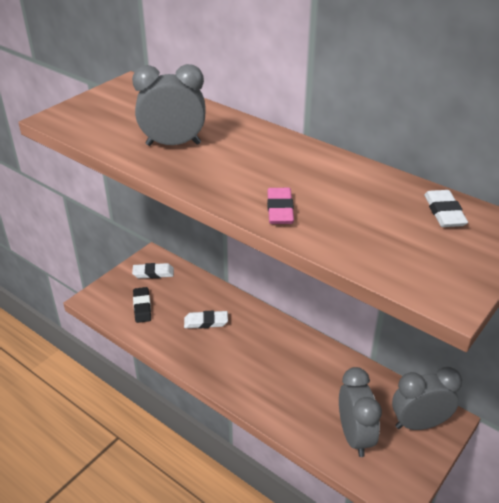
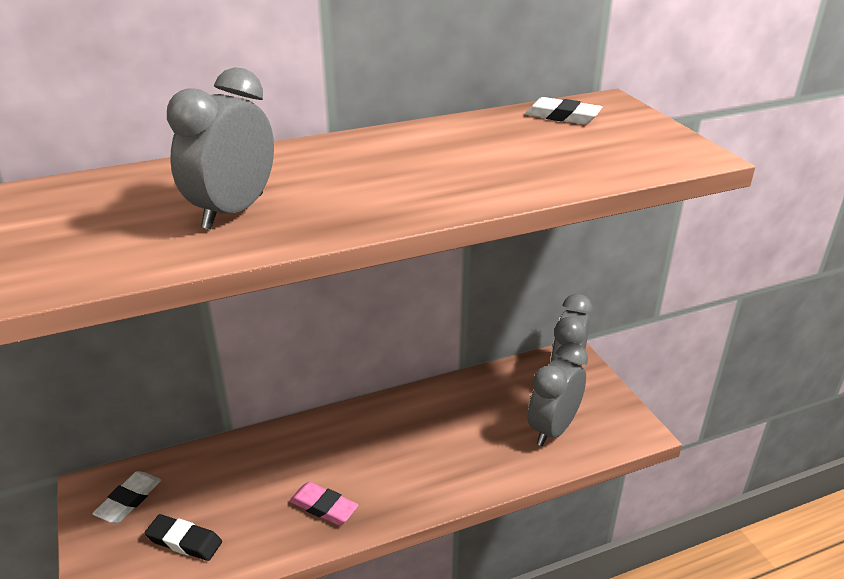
camera: 60 degrees left, 5 degrees down
(206, 322) = (282, 481): white eraser -> none
(280, 210) = (475, 187): pink eraser -> pink eraser (324, 507)
(354, 436) = (553, 429): grey clock -> grey clock turned 75 degrees counterclockwise

